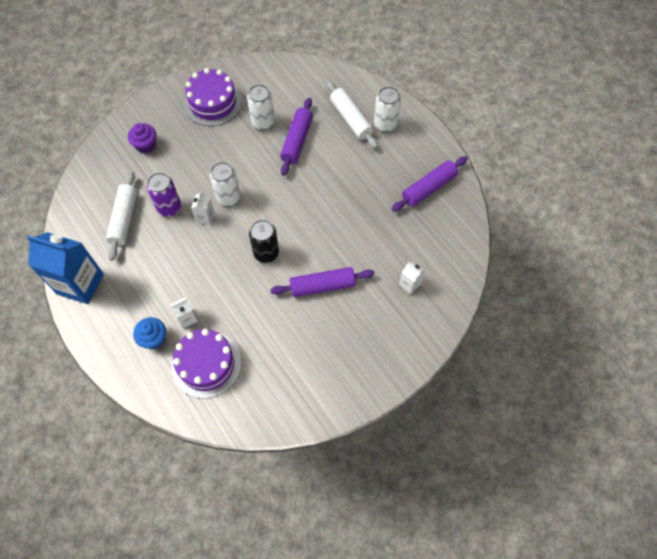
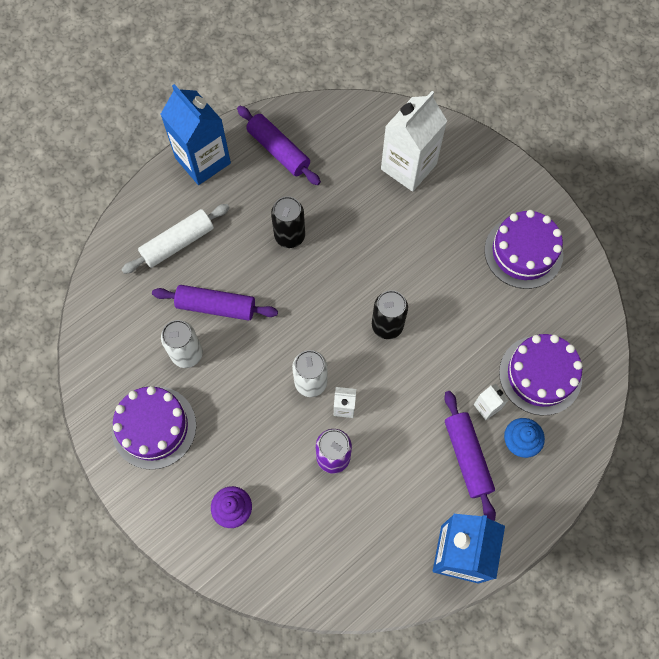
camera: 95 degrees left, 5 degrees up
(124, 219) = (357, 515): white rolling pin -> none
(319, 368) = (523, 252): none -> purple cake
(322, 286) = (423, 257): purple rolling pin -> purple rolling pin (467, 457)
(350, 191) = (289, 236): none -> black can
(385, 124) = (185, 202): white can -> none
(409, 284) = (408, 167): white carton -> white carton, size x2.26
(421, 136) = (203, 160): none -> blue carton

